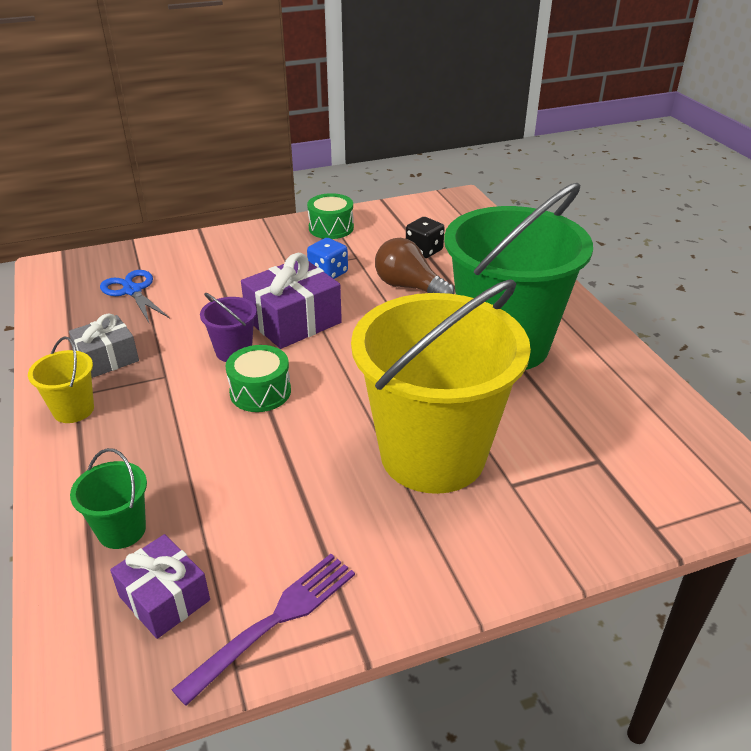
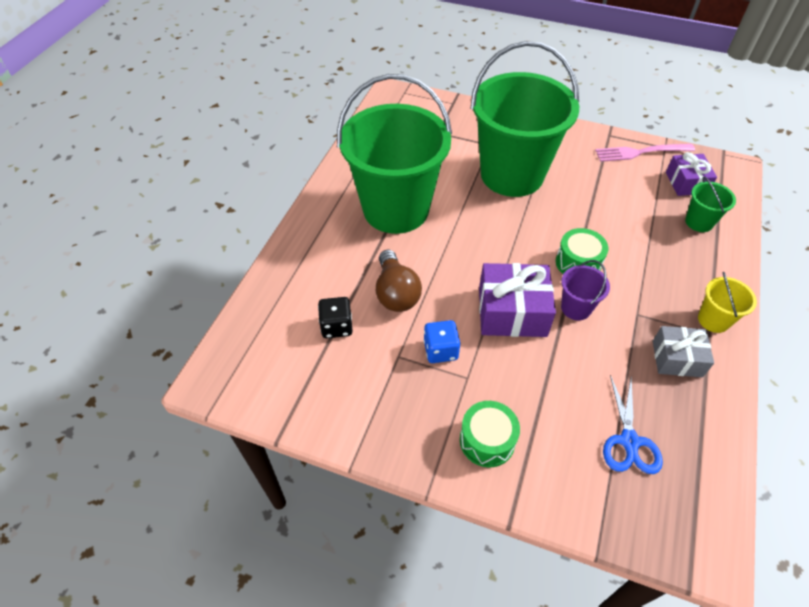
camera: 140 degrees left, 15 degrees up
(274, 621) = (640, 152): purple fork -> pink fork
(331, 228) = (377, 419): green drum -> green drum (487, 440)
(432, 454) = (512, 175): yellow bucket -> green bucket

